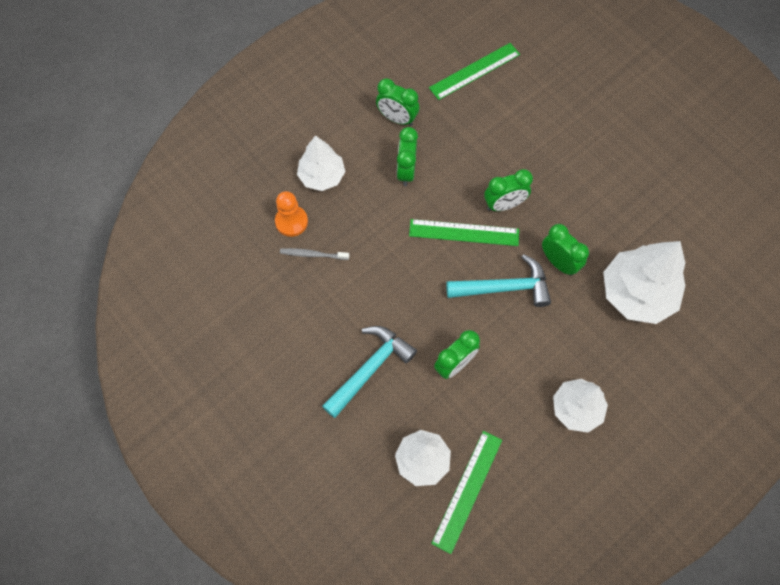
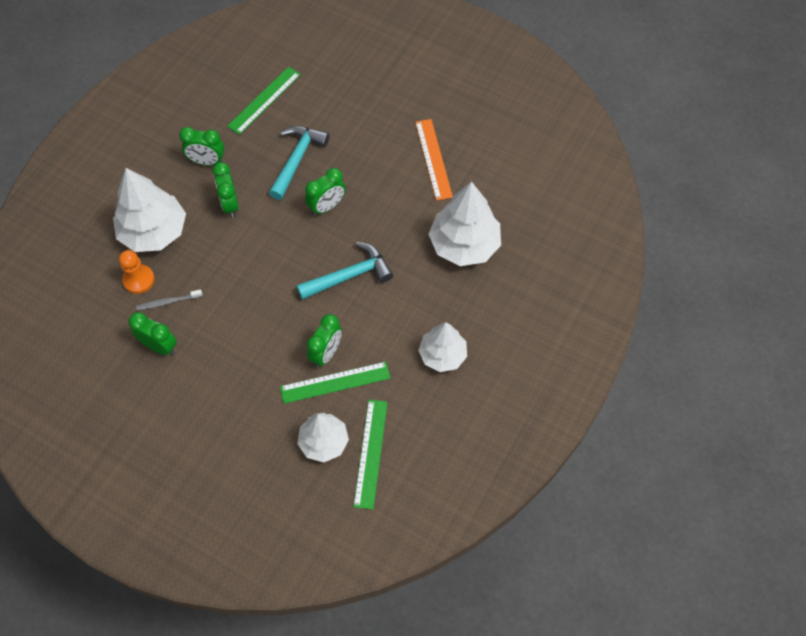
camera: 20 degrees left, 5 degrees down
(322, 176) = (154, 232): white tree -> white tree, size x1.57
(370, 368) = (252, 381): turquoise hammer -> turquoise hammer (297, 159)
(464, 232) = (299, 240): green ruler -> green ruler (335, 382)
(558, 262) = (390, 240): green clock -> green clock (159, 346)
(631, 188) = (433, 159): none -> orange ruler

